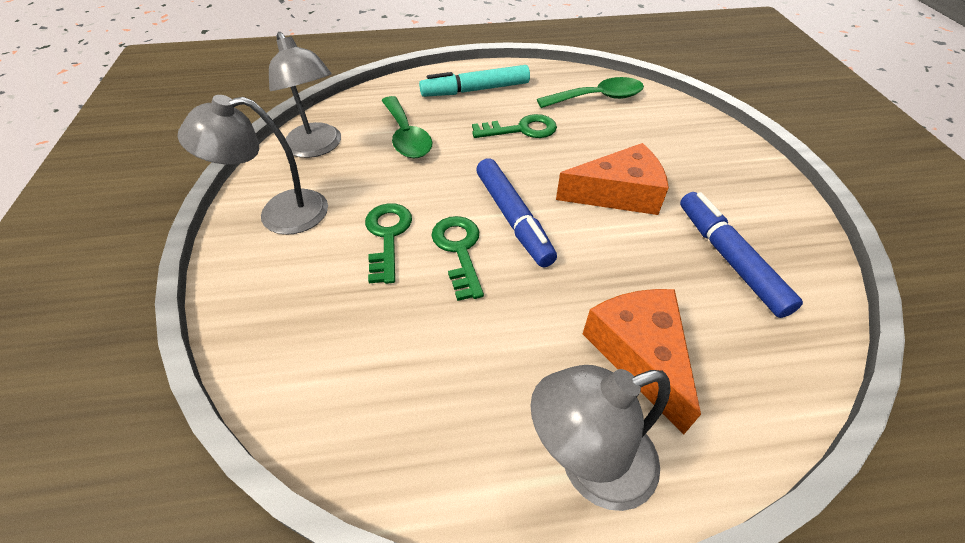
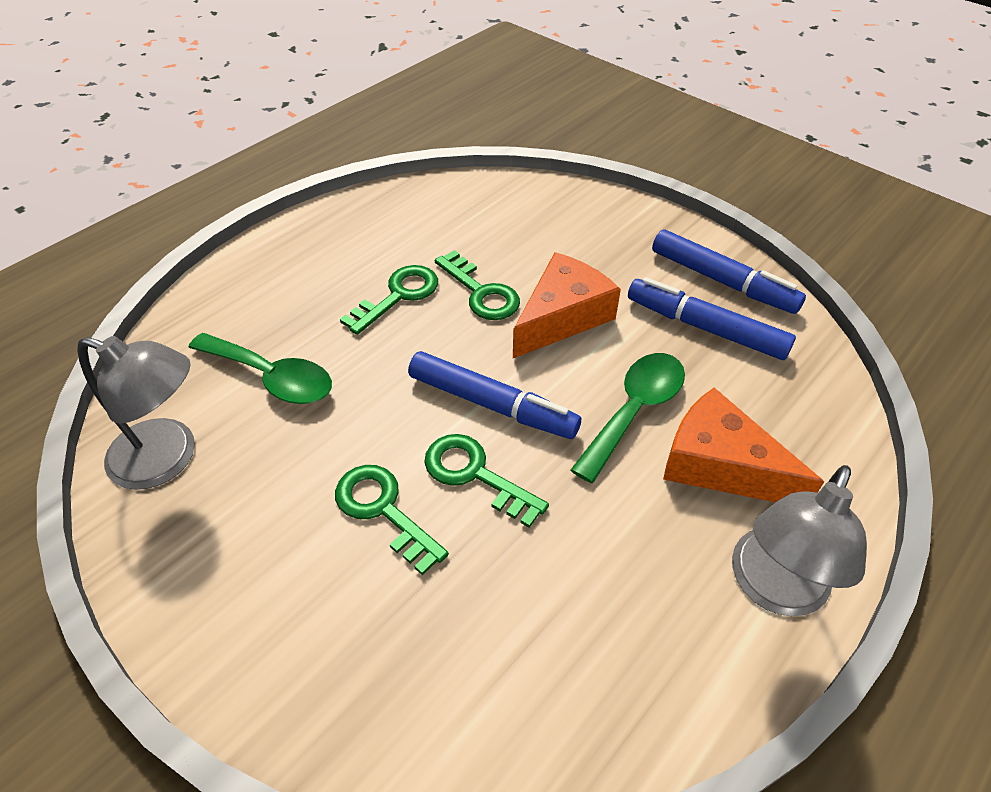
camera: 40 degrees left, 0 degrees up
(279, 214) = (219, 573): grey lamp -> none
(475, 90) = (294, 272): turquoise marker -> none
(576, 152) = (481, 292): none -> green key
(597, 98) = (441, 215): green spoon -> green spoon (634, 411)
(780, 235) = (722, 281): none -> blue marker

